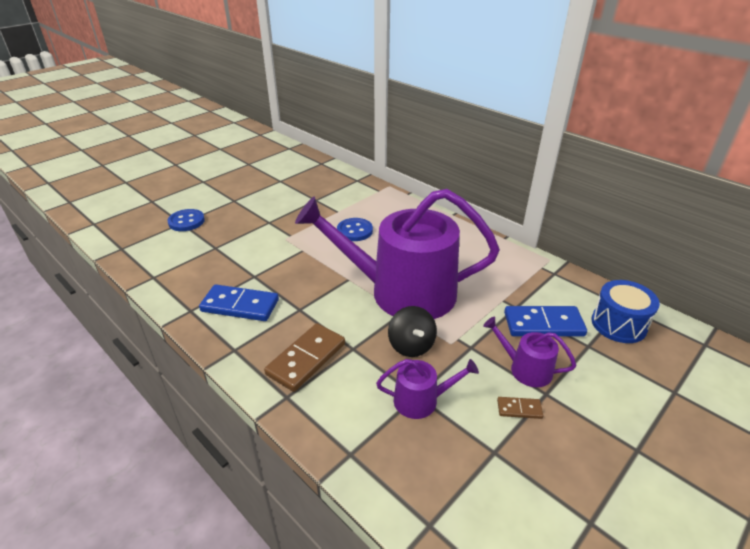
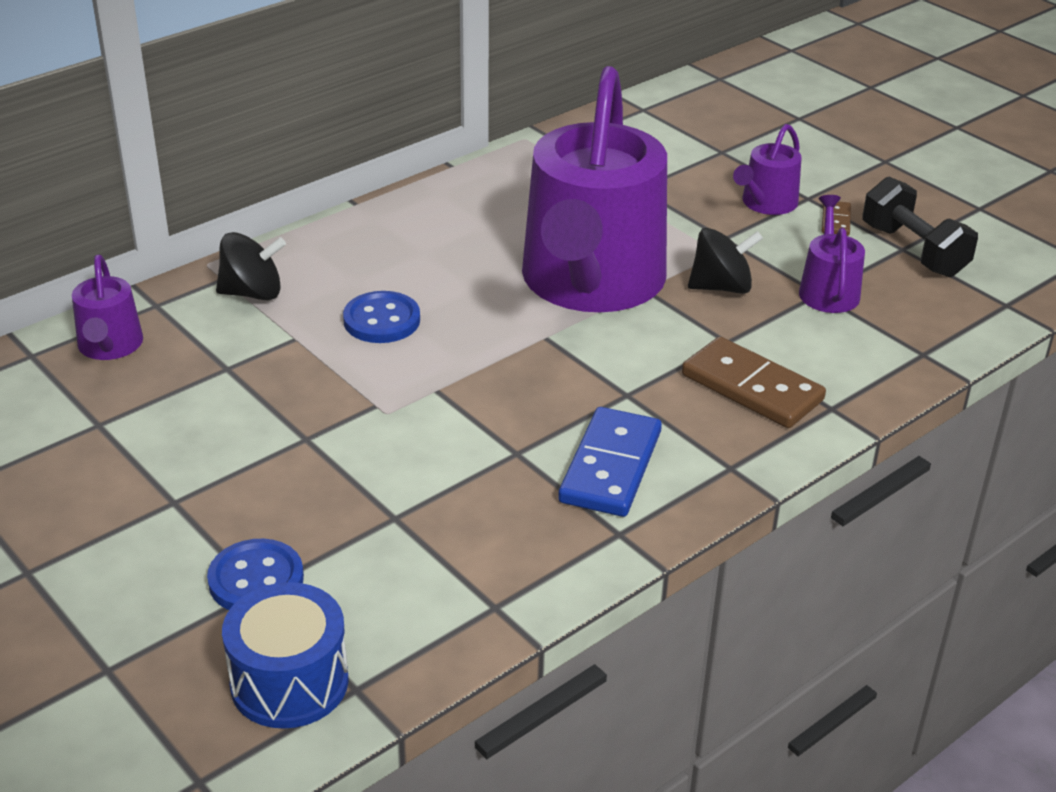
camera: 85 degrees left, 0 degrees up
(328, 175) = (110, 346): none -> purple watering can
(370, 198) = (252, 293): none -> black spinning top
(493, 459) = (913, 251): none -> black dumbbell
(543, 324) = (678, 174): blue domino -> none
(618, 324) = (681, 121): blue drum -> blue drum (289, 682)

